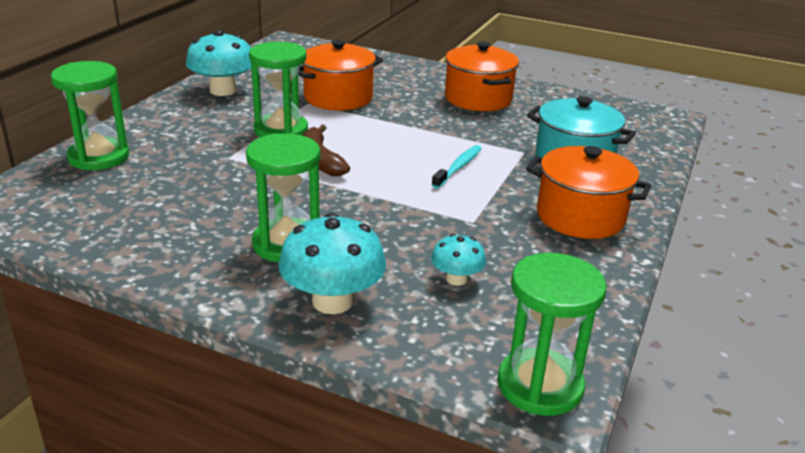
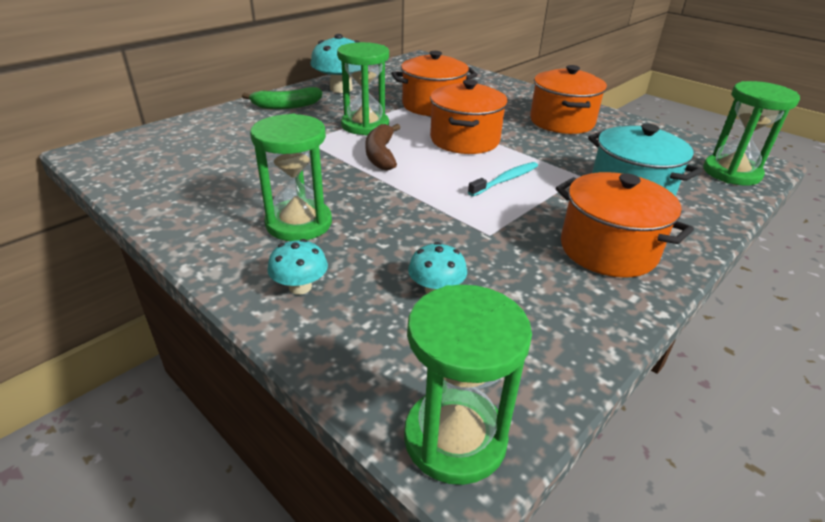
camera: 20 degrees right, 5 degrees up
(99, 157) = (207, 126): green hourglass -> green hourglass (731, 173)
(175, 120) = (286, 106): none -> green banana
(332, 301) = (300, 287): turquoise mushroom -> turquoise mushroom, size x0.55
(395, 132) = (464, 140): none -> orange pot

